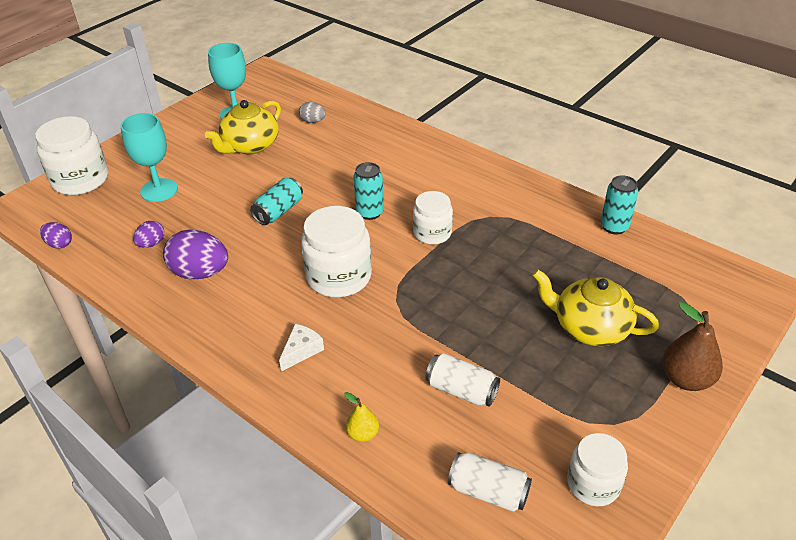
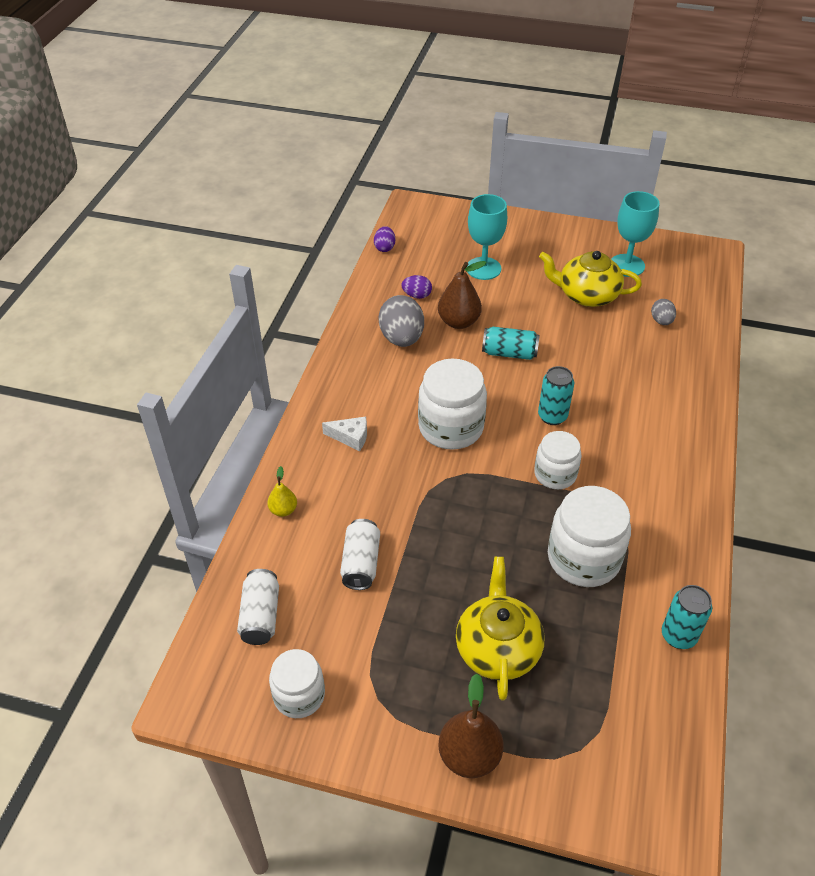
camera: 65 degrees right, 5 degrees up
(80, 180) = (463, 220): white jar -> white jar (583, 558)
(200, 273) = (401, 338): purple egg -> grey egg
(213, 228) = (458, 322): none -> brown pear

